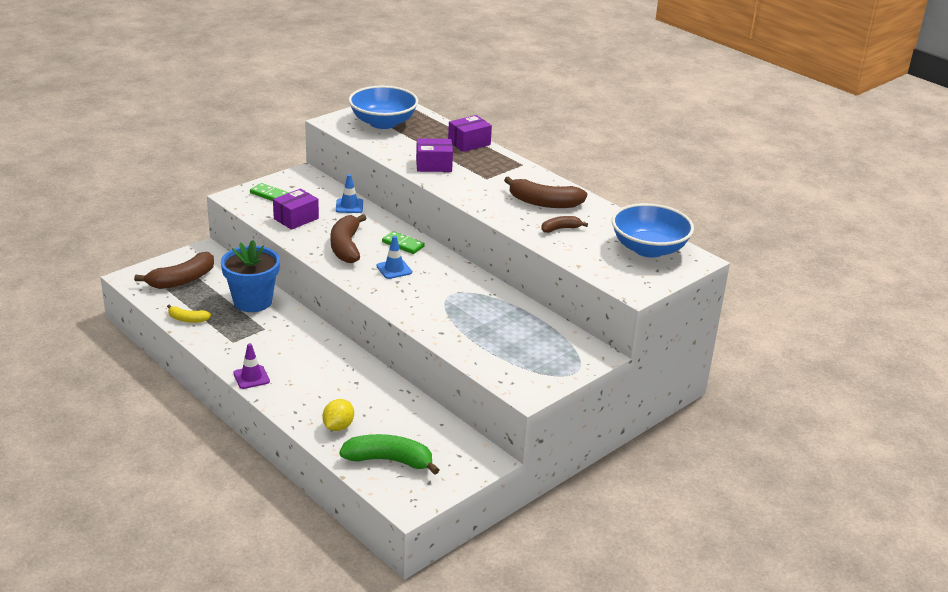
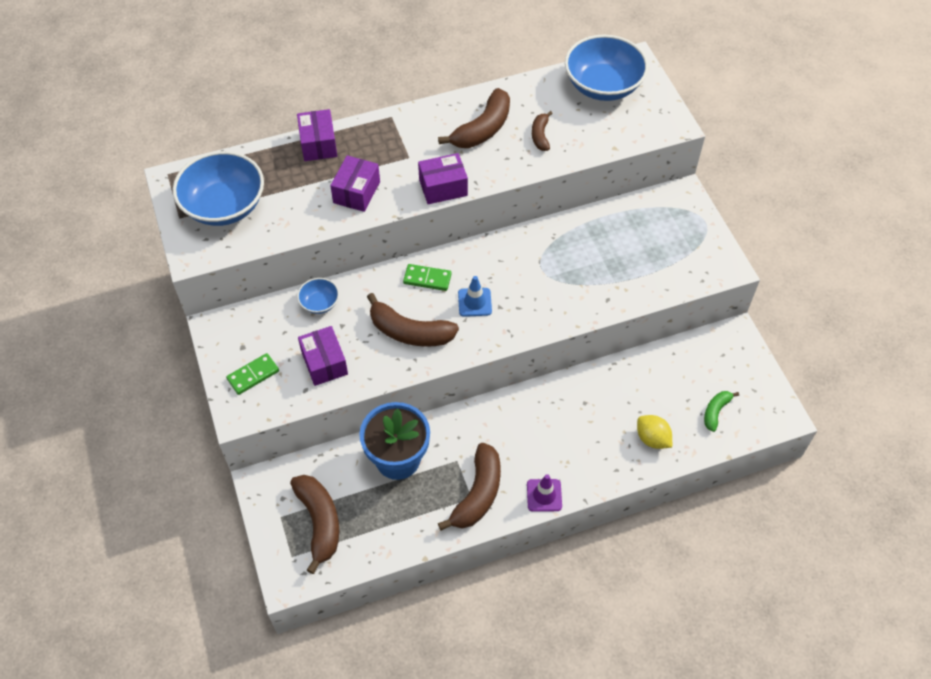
camera: 65 degrees left, 25 degrees up
(187, 319) = (407, 534): yellow banana -> none
(238, 344) = (478, 493): none -> brown banana
(349, 206) = (319, 303): blue traffic cone -> blue bowl
(389, 460) = (715, 412): green banana -> green banana, size x0.55
(403, 244) = (427, 279): green domino -> green domino turned 45 degrees clockwise
(466, 197) = (443, 187): none -> purple box

